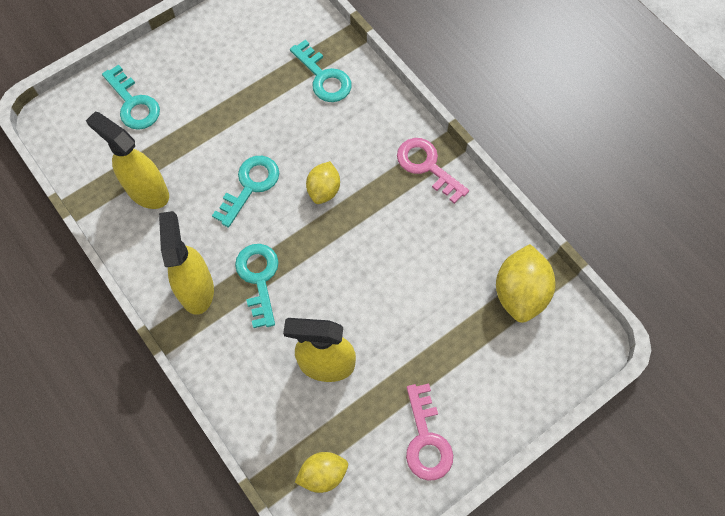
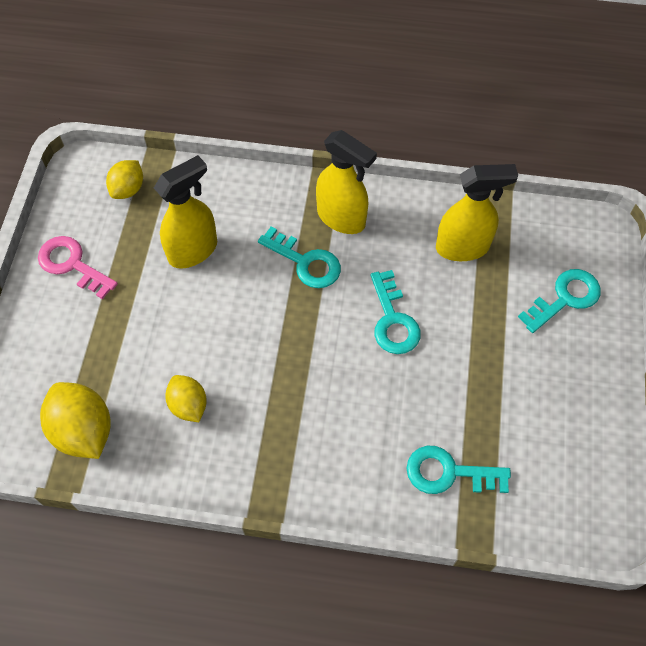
camera: 135 degrees right, 5 degrees down
(133, 104) = (565, 298): turquoise key -> turquoise key turned 135 degrees clockwise
(324, 190) = (331, 370): yellow lemon -> yellow lemon (188, 405)
(427, 166) = (266, 473): pink key -> none

